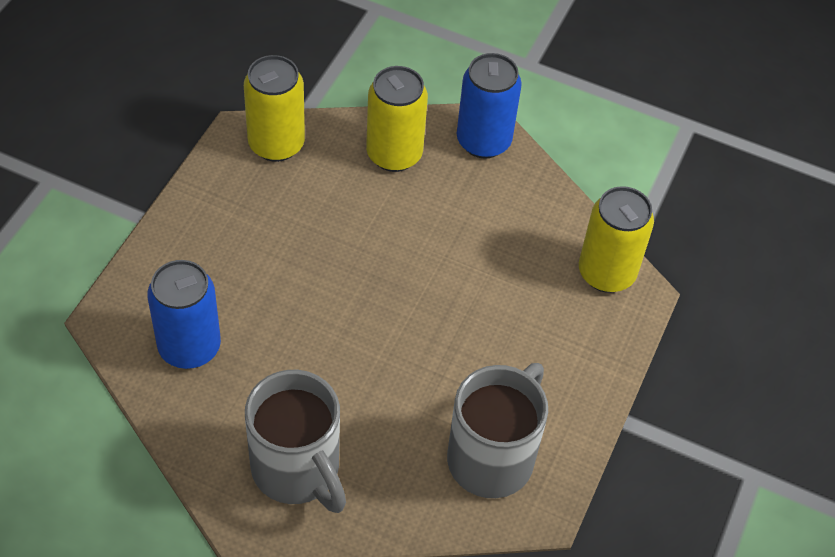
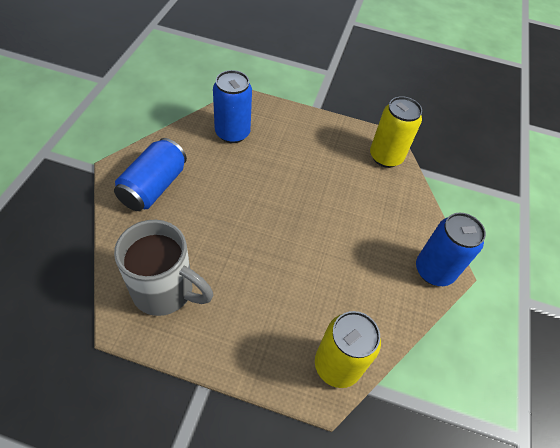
camera: 80 degrees right, 0 degrees up
(297, 471) = (154, 187): grey mug -> blue can
(394, 154) = (401, 217): yellow can -> none

